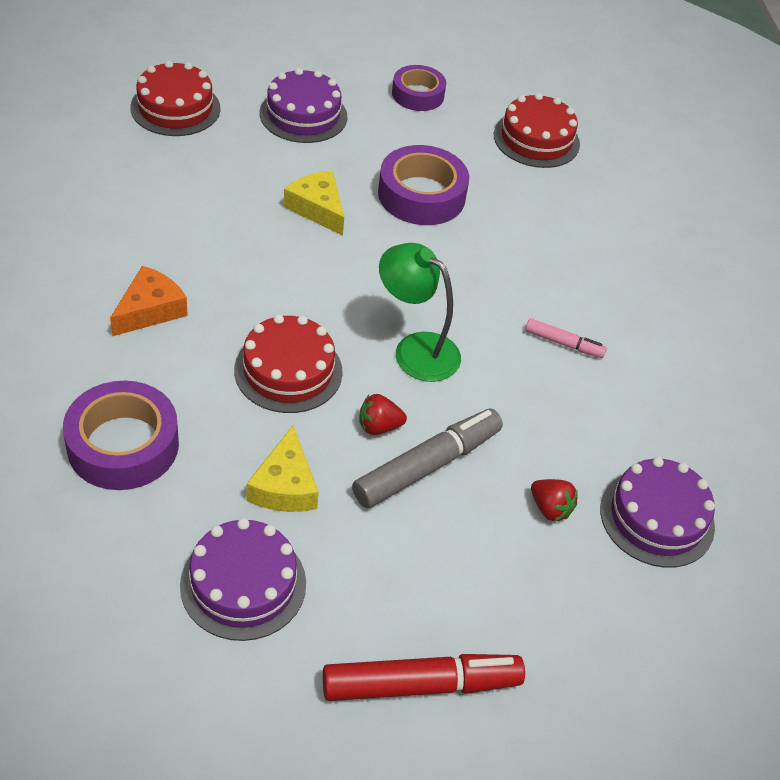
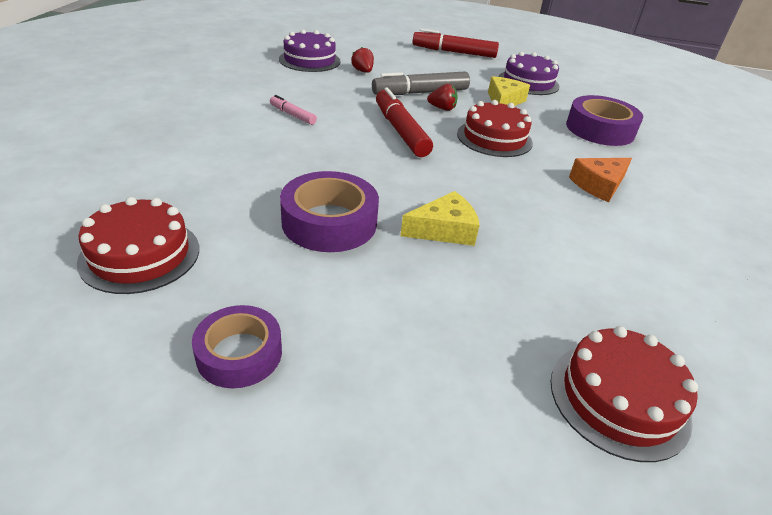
camera: 160 degrees left, 10 degrees down
(303, 115) = (428, 349): purple cake -> none
(317, 208) = (444, 230): yellow cheese -> yellow cheese turned 90 degrees counterclockwise
(415, 349) = (400, 131): green lamp -> red marker

